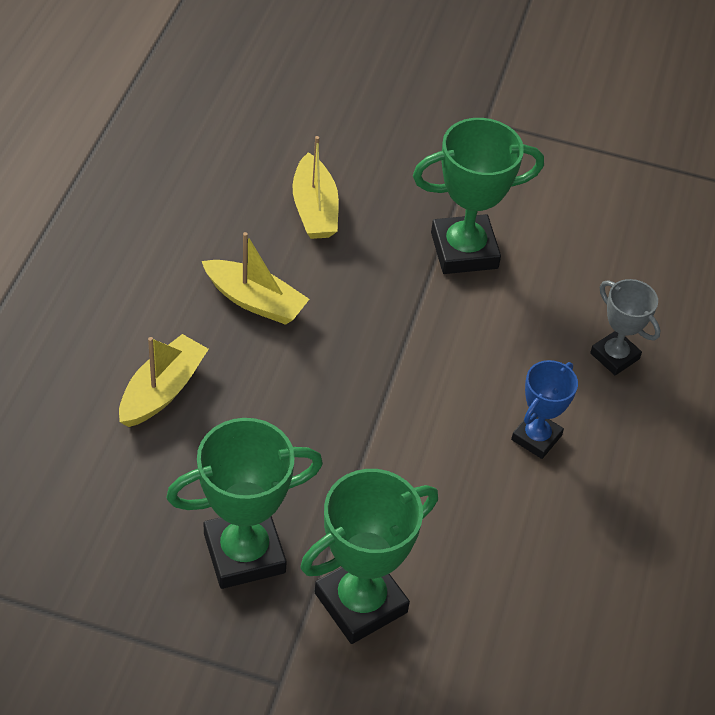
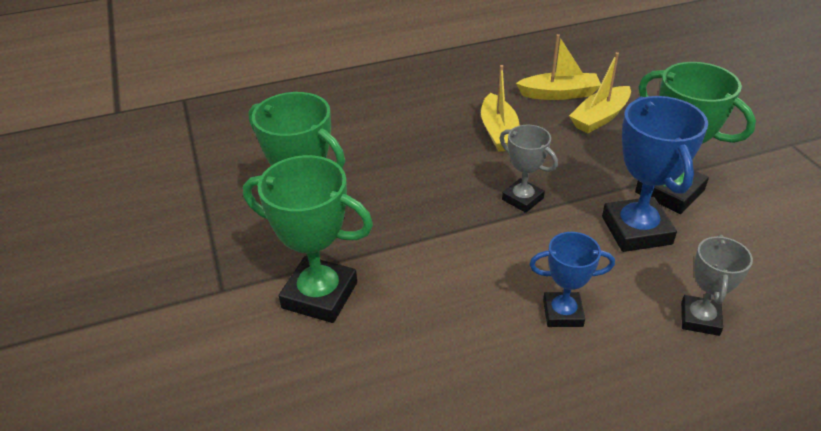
camera: 60 degrees right, 10 degrees down
(162, 390) = (391, 134): yellow boat -> yellow boat (559, 94)
(374, 359) = (522, 199): none -> grey trophy
(489, 313) = (636, 230): none -> blue trophy

